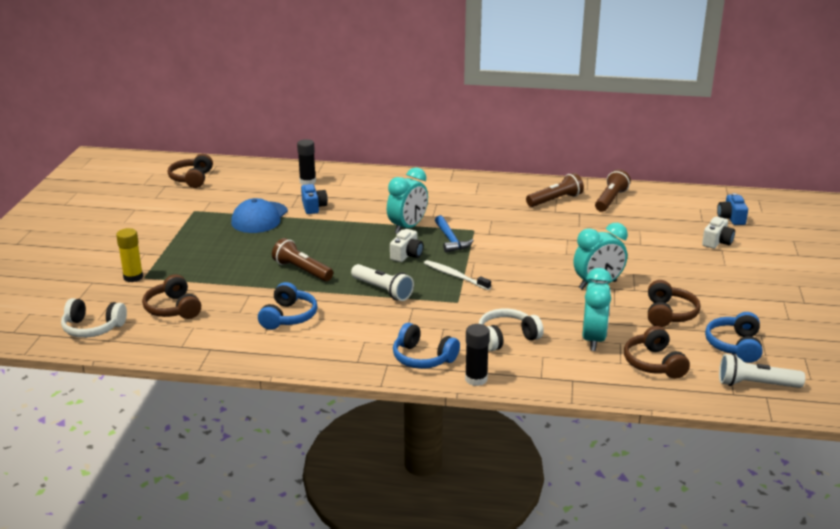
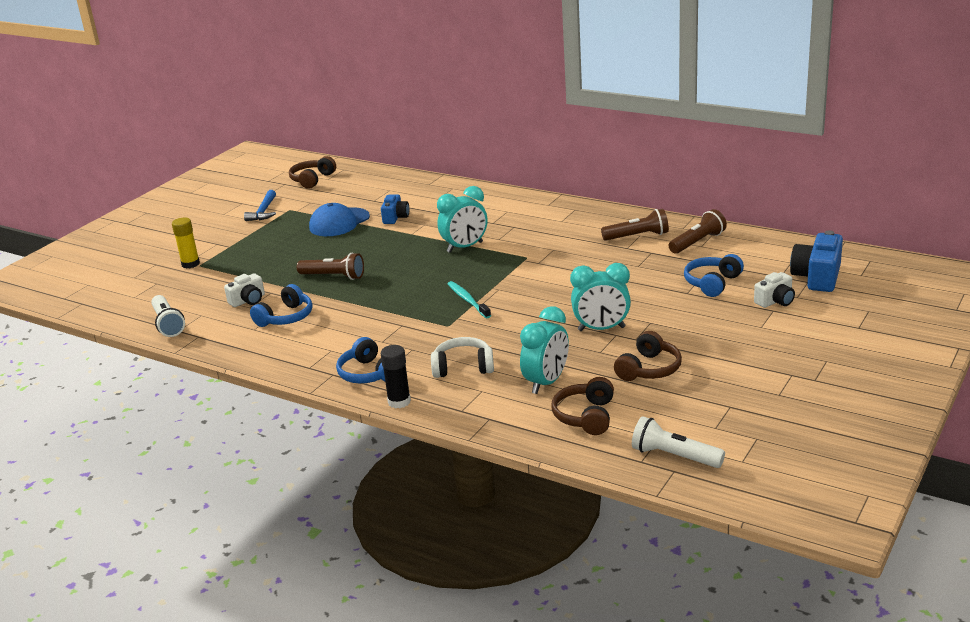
camera: 25 degrees right, 0 degrees up
(92, 328) = (123, 304): white headphones -> none
(173, 309) = (198, 296): brown headphones -> none
(302, 270) = (334, 276): brown flashlight -> brown flashlight turned 135 degrees clockwise
(307, 182) = (411, 192): black glue stick -> none
(382, 290) = (388, 305): white flashlight -> white flashlight (168, 324)
(406, 255) = (440, 274): white camera -> white camera (248, 300)
(450, 240) = (495, 264): blue hammer -> blue hammer (263, 211)
(455, 276) = (468, 300): white toothbrush -> turquoise toothbrush
(731, 218) = (817, 277): blue camera -> blue camera, size x1.62
(734, 346) = (689, 413): blue headphones -> blue headphones (712, 283)

